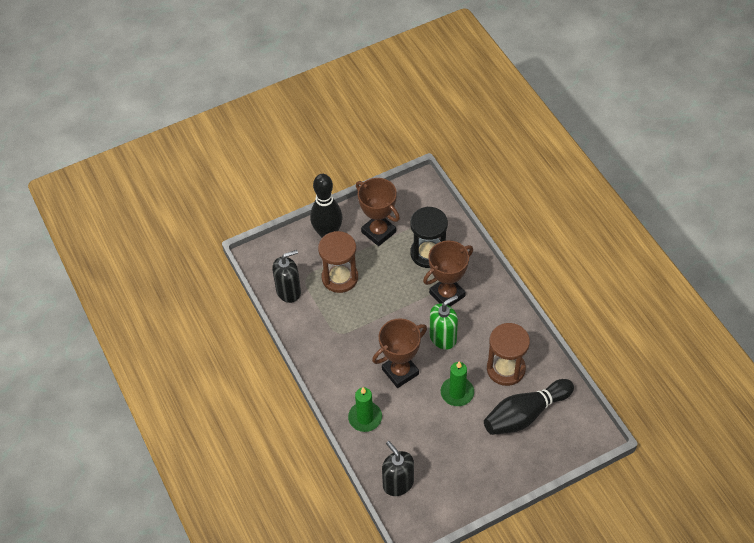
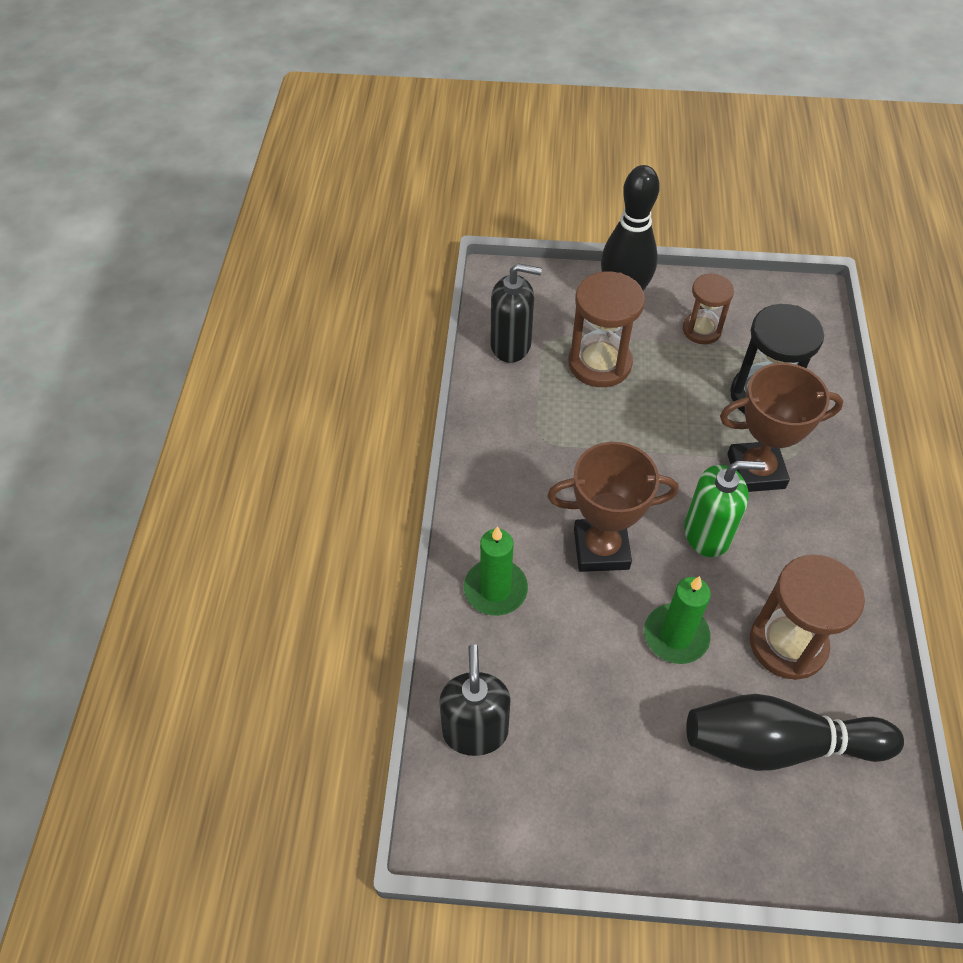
camera: 30 degrees right, 0 degrees up
(378, 232) = (701, 330): brown trophy -> brown hourglass

